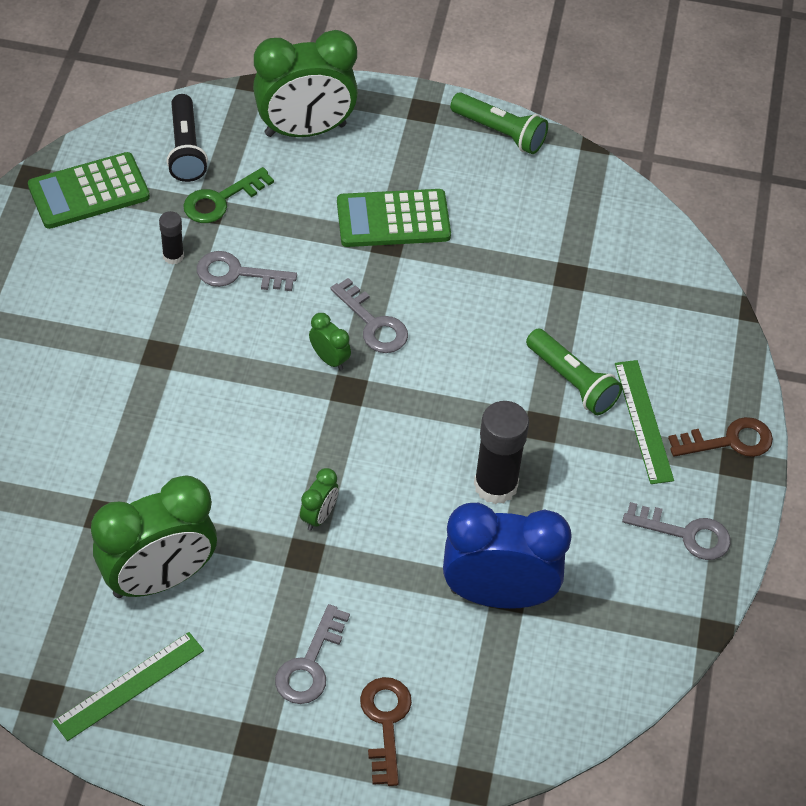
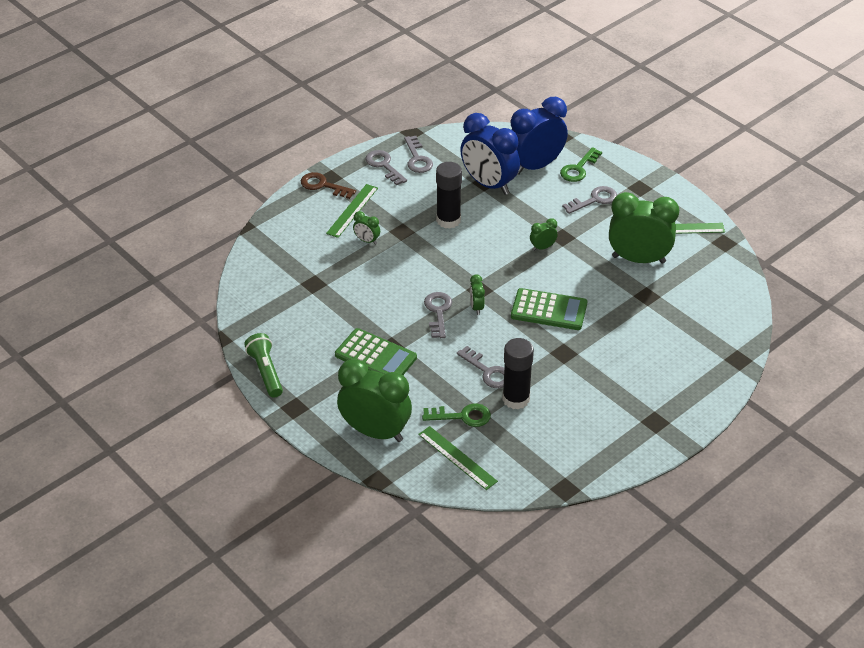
camera: 140 degrees left, 10 degrees down
(89, 192) = (536, 461): green calculator -> green calculator (549, 310)
(173, 256) = (516, 399): black glue stick -> black glue stick, size x1.92
(186, 149) = (457, 458): black flashlight -> green ruler
(385, 722) = (578, 168): brown key -> green key
(459, 683) = (535, 166): none -> blue clock
(572, 381) = (367, 240): green flashlight -> green clock
(651, 581) = (417, 159): none -> grey key

